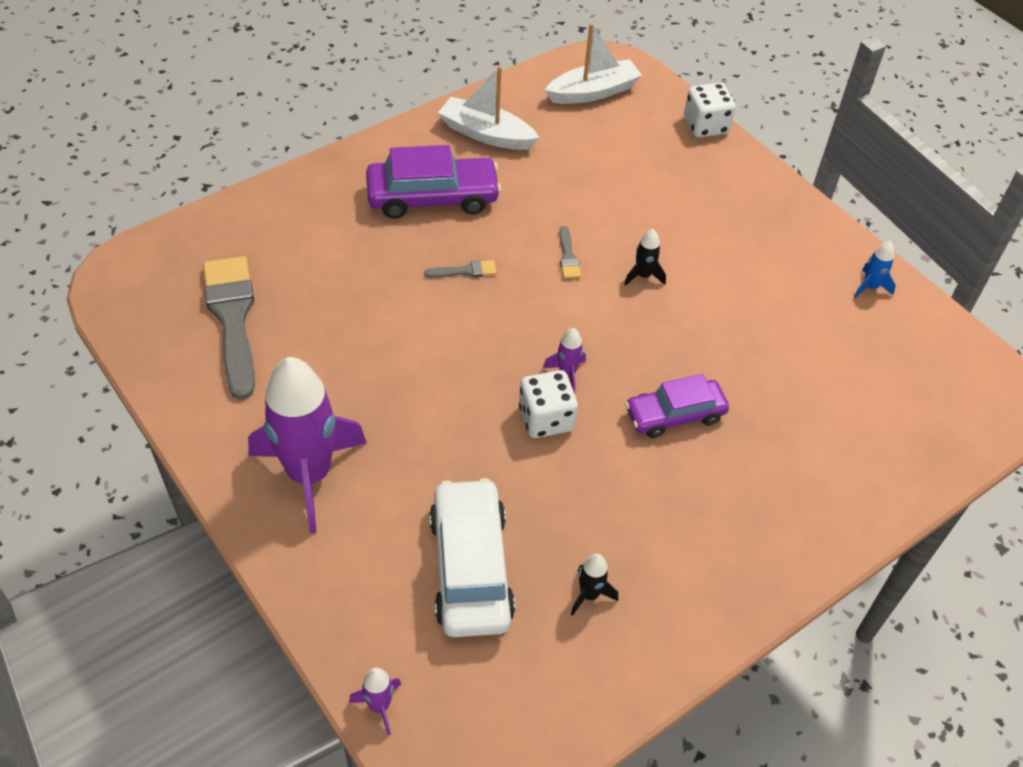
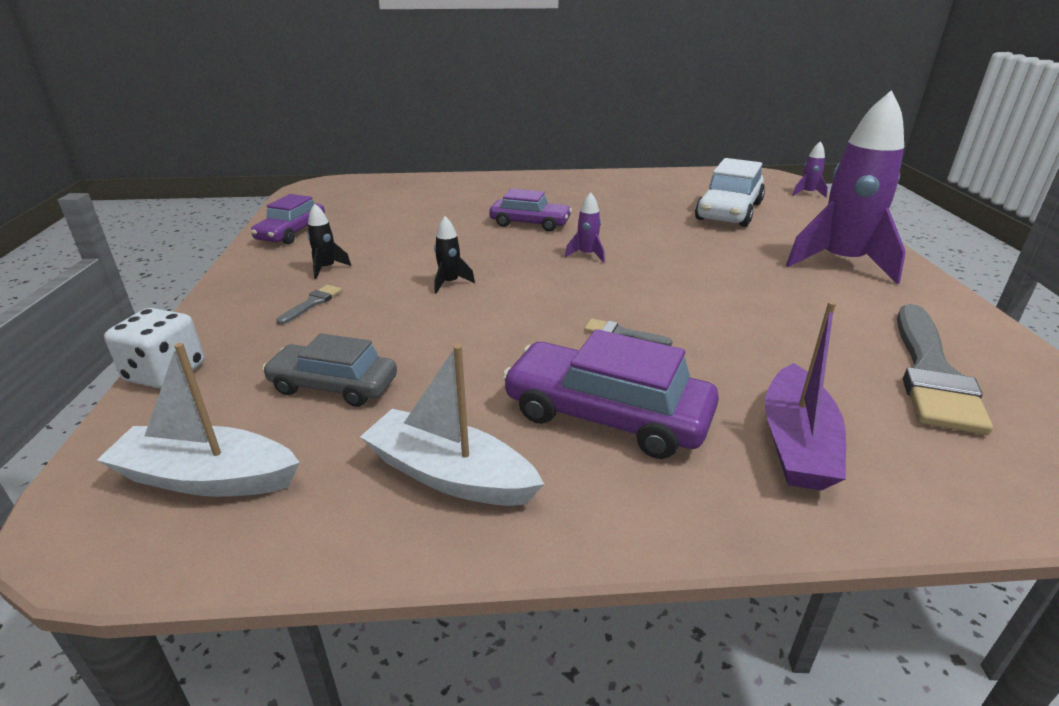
camera: 145 degrees left, 20 degrees down
(318, 220) = (796, 443): none -> purple boat
(486, 134) = (449, 475): white boat -> white boat turned 150 degrees clockwise
(546, 419) = (626, 242): white dice -> none
(568, 256) = (501, 313): grey brush -> grey brush (312, 303)
(589, 595) = (660, 192): black rocket -> black rocket (327, 268)
(603, 155) = (333, 386): none -> grey car
(870, 287) = (291, 232): blue rocket -> purple car

